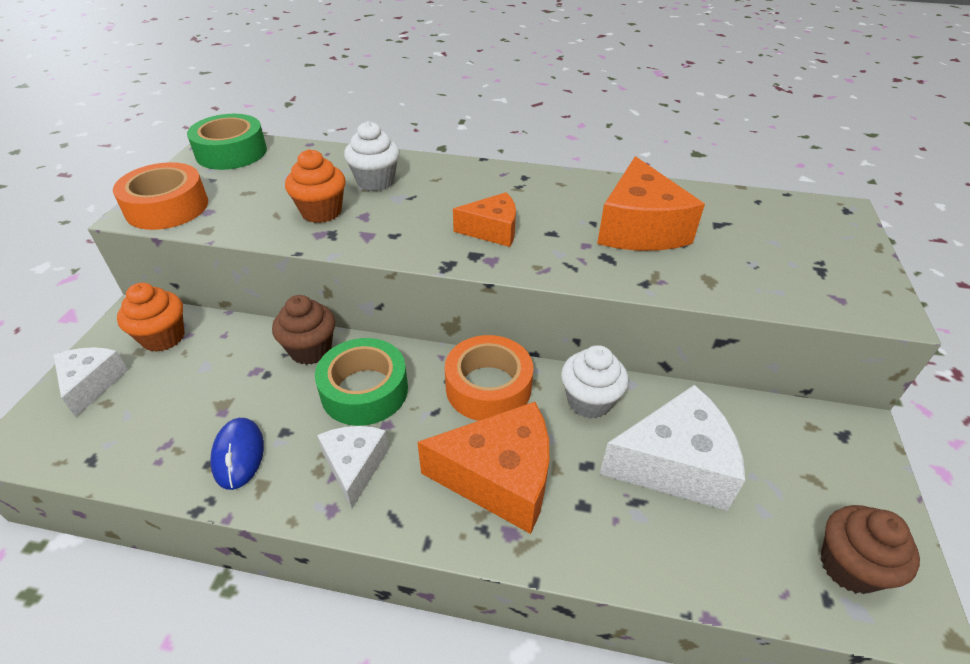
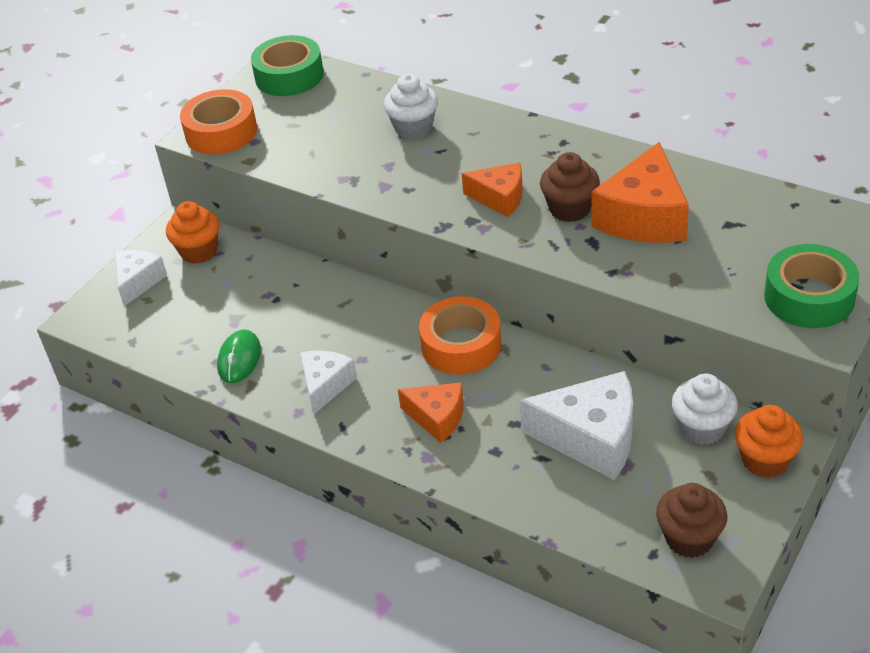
camera: 25 degrees right, 0 degrees up
(238, 455) = (239, 359): blue mouse -> green mouse
(310, 350) = (319, 284): brown cupcake -> brown cupcake (570, 209)
(321, 212) = (352, 155): orange cupcake -> orange cupcake (765, 460)
(364, 390) = (353, 328): green tape -> green tape (809, 297)
(500, 478) = (437, 417): orange cheese -> orange cheese, size x0.60
(589, 401) = (546, 374): white cupcake -> white cupcake (702, 428)

